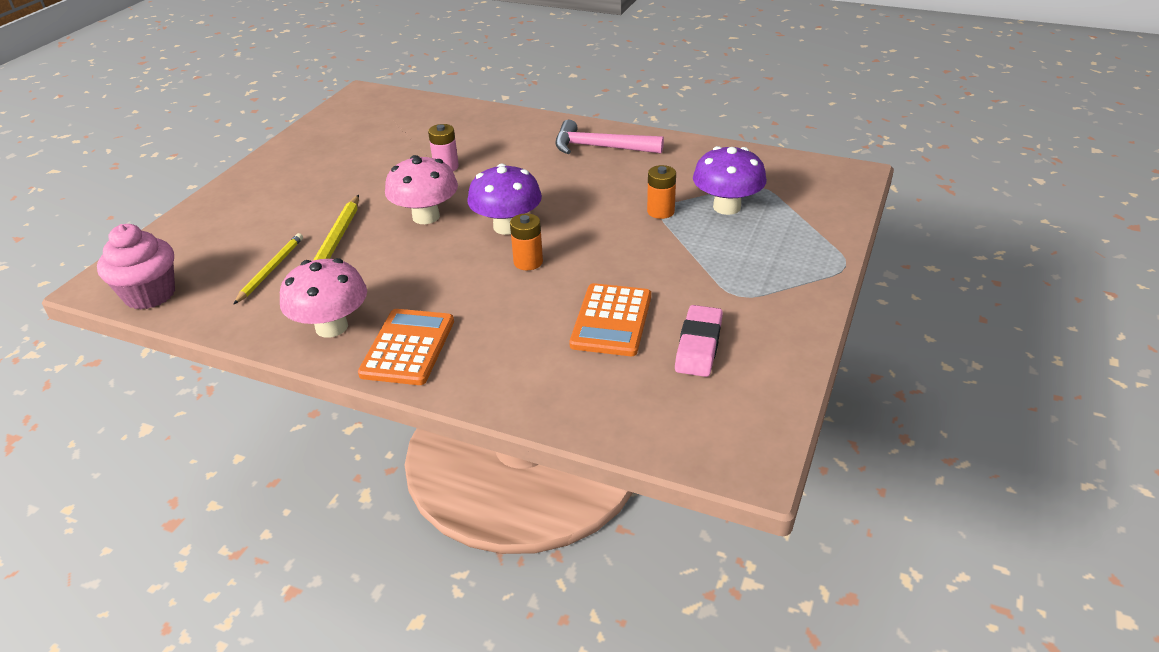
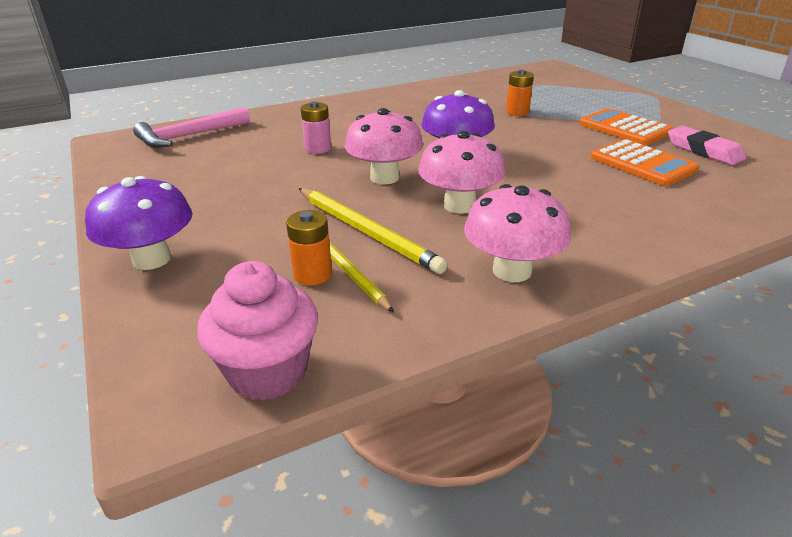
camera: 50 degrees left, 5 degrees down
(408, 347) = (594, 245): orange calculator -> orange calculator (624, 128)
(412, 267) = (459, 205): none -> pink mushroom
(528, 262) = (521, 164): orange battery -> orange battery (313, 274)
(600, 147) = (398, 101): pink hammer -> pink hammer (189, 136)
(727, 207) = (541, 97): purple mushroom -> purple mushroom (152, 259)

